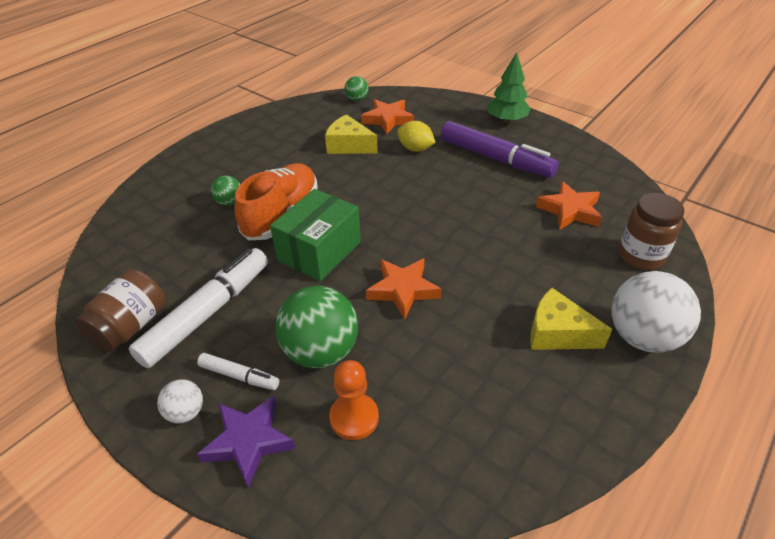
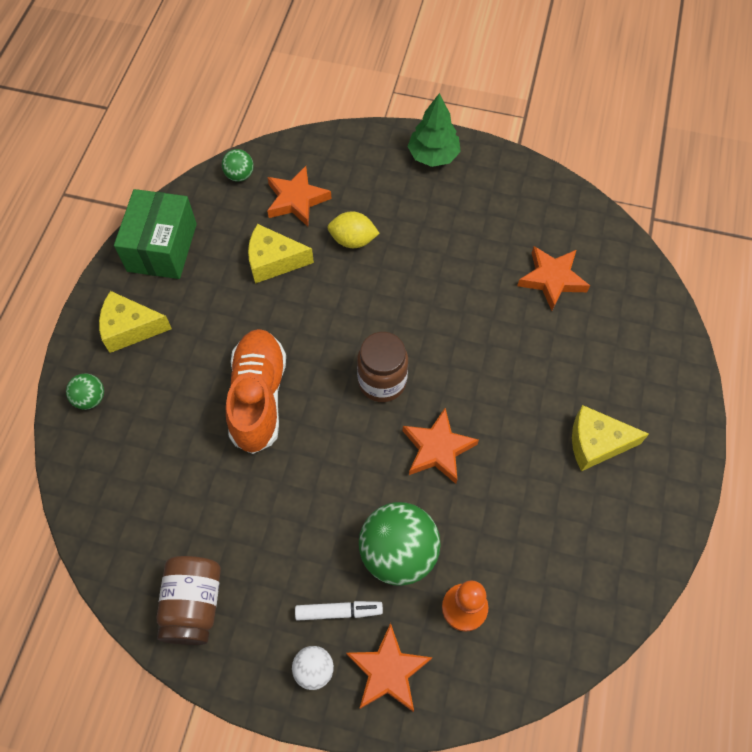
camera: 25 degrees left, 20 degrees up
(207, 313) = (262, 556): white marker -> none
(223, 154) = (130, 328): none -> yellow cheese
(229, 202) = (188, 401): green ball -> green ball (90, 398)
(249, 441) = (388, 671): purple star -> orange star
(319, 251) = (329, 432): green box -> green box (162, 247)
(495, 158) = (447, 226): purple marker -> none
(641, 256) = (637, 318): brown jar -> brown jar (382, 382)
(642, 337) = (667, 417): white ball -> none

